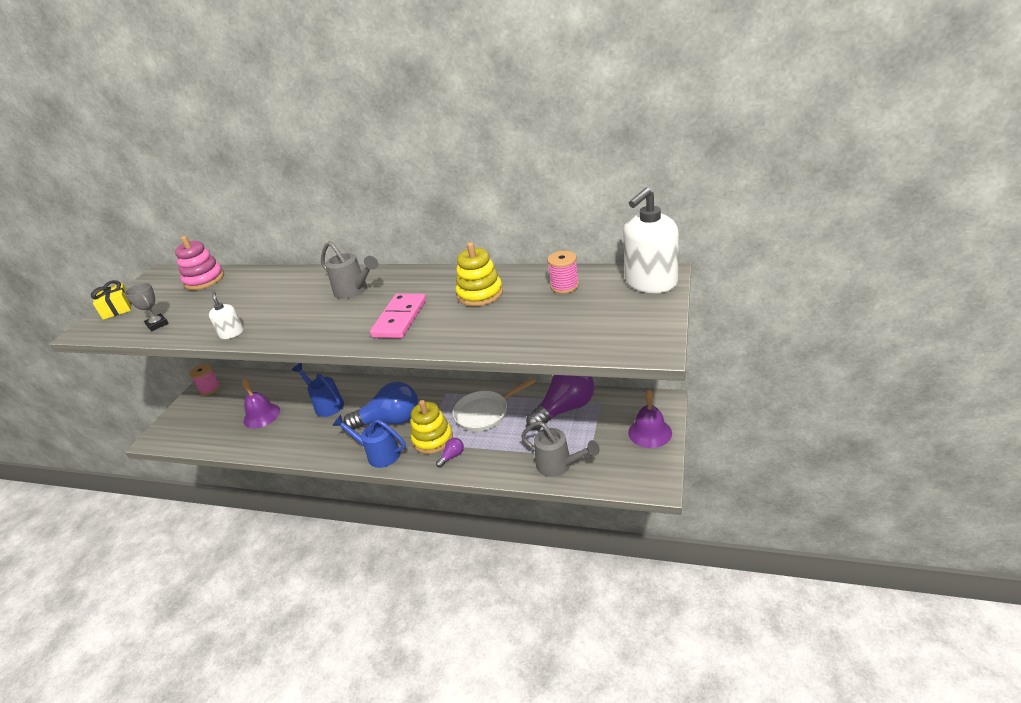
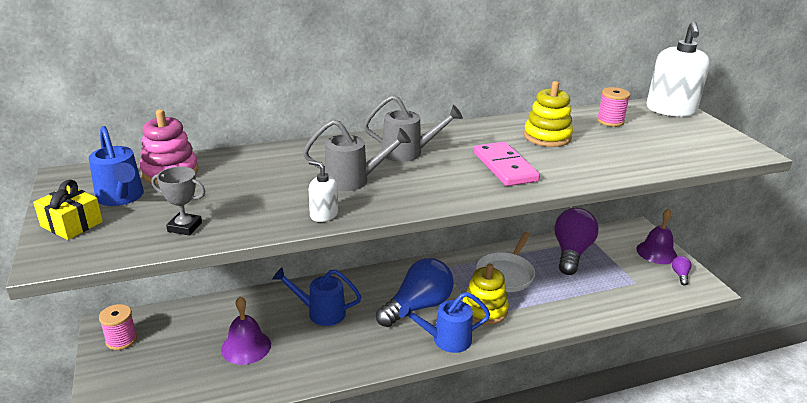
camera: 40 degrees left, 5 degrees down
(159, 295) = (121, 197): none -> blue watering can
(452, 456) = (522, 318): purple light bulb -> purple light bulb (680, 275)
(558, 465) = (621, 296): grey watering can -> grey watering can (353, 180)

